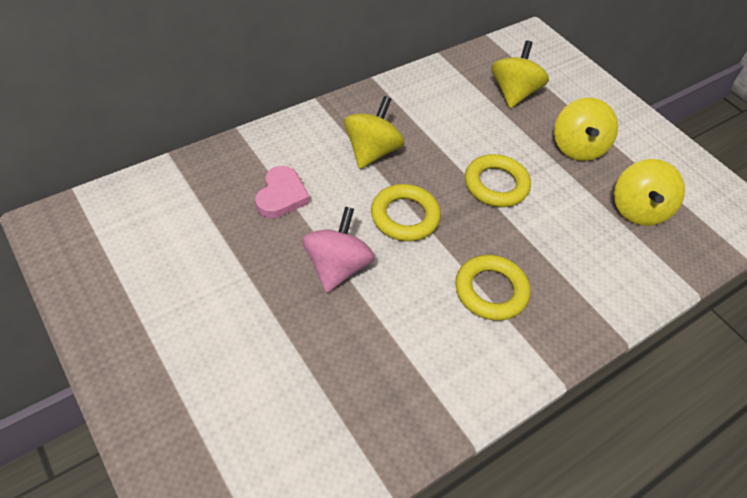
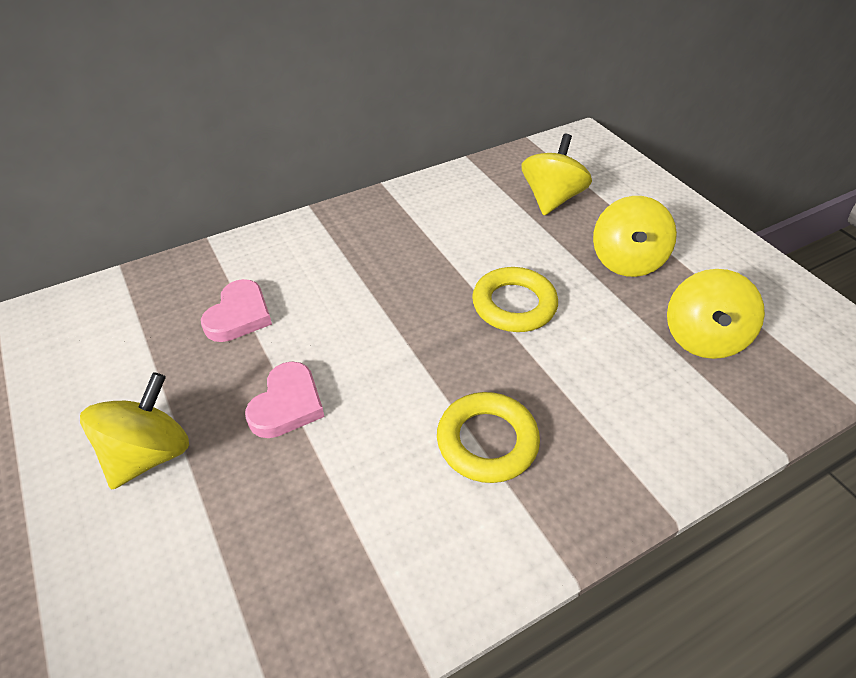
camera: 10 degrees right, 5 degrees down
(337, 267) = (287, 404): pink spinning top -> pink heart
(371, 151) = (363, 264): yellow spinning top -> yellow spinning top (149, 454)
(405, 216) = (389, 342): yellow ring -> none

